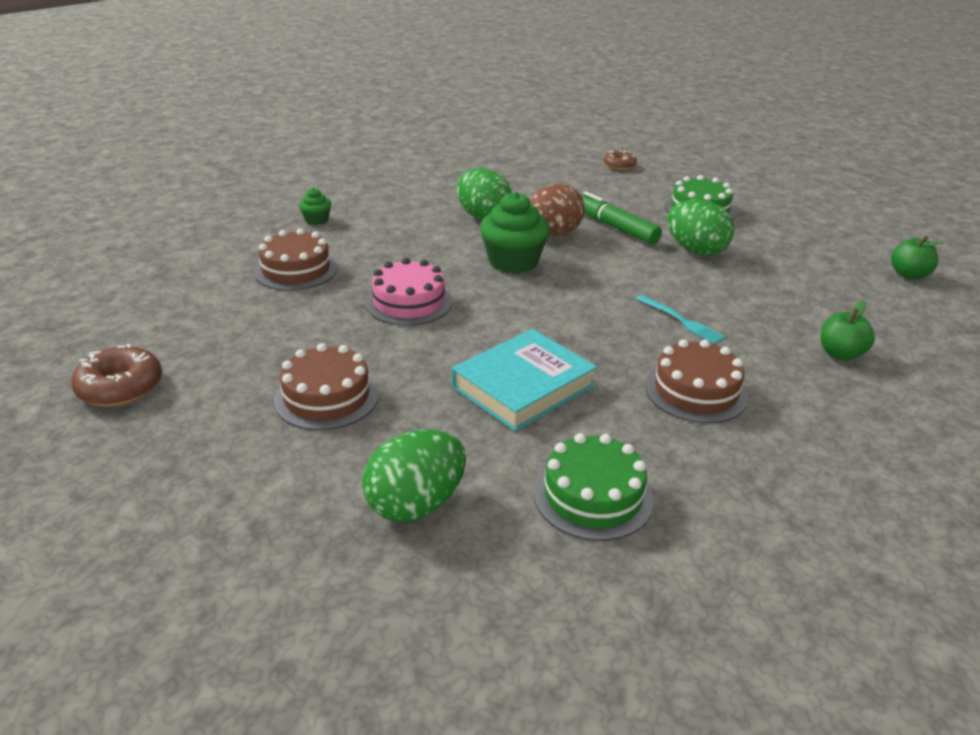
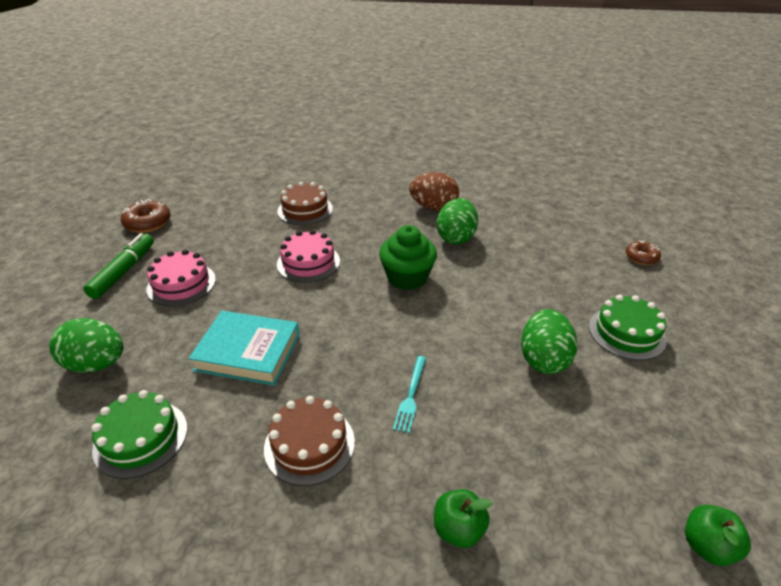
camera: 55 degrees right, 5 degrees up
(316, 220) = (370, 187): green cupcake -> none
(327, 397) = (181, 284): brown cake -> pink cake
(553, 234) = (471, 276): brown egg -> brown egg (433, 207)
(614, 227) = (524, 300): green marker -> green marker (124, 271)

